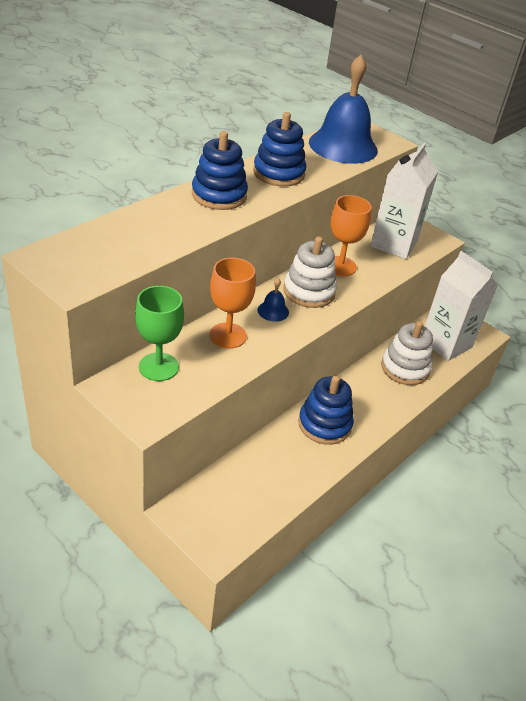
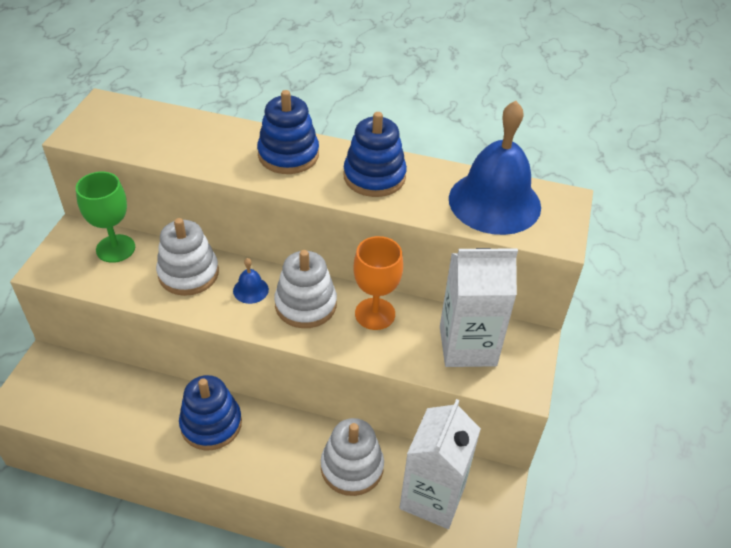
camera: 65 degrees right, 5 degrees up
(228, 335) = (188, 273): orange goblet -> white stacking toy

